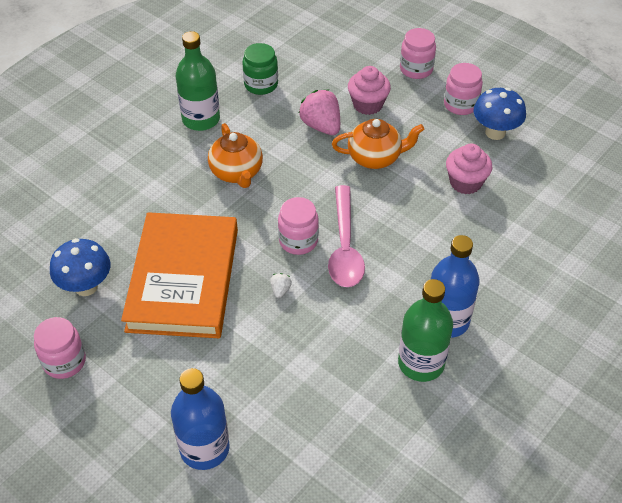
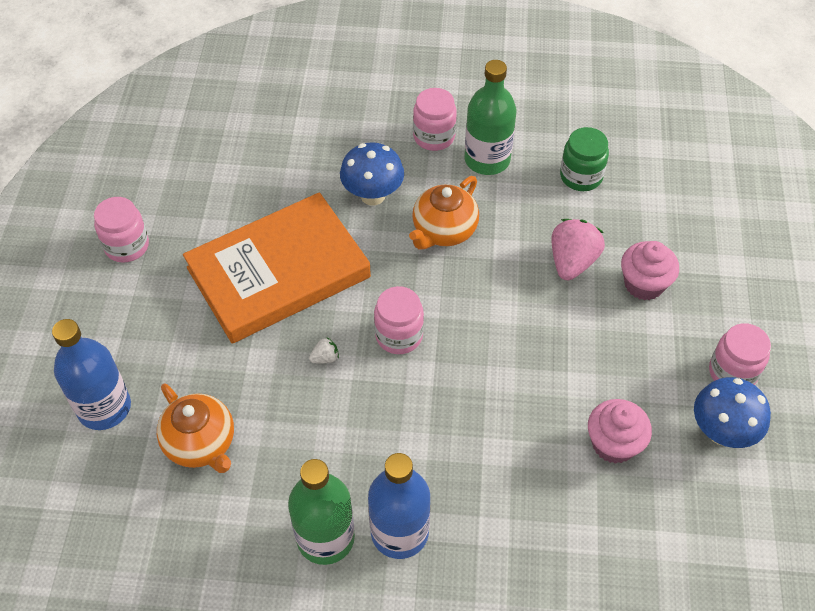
camera: 55 degrees right, 5 degrees up
(86, 286) = (216, 207): blue mushroom -> blue mushroom (372, 195)
(345, 246) = (424, 380): pink spoon -> none
(375, 157) = (572, 336): orange teapot -> orange teapot (201, 444)
(416, 69) = (745, 297): pink jar -> pink jar (434, 137)

